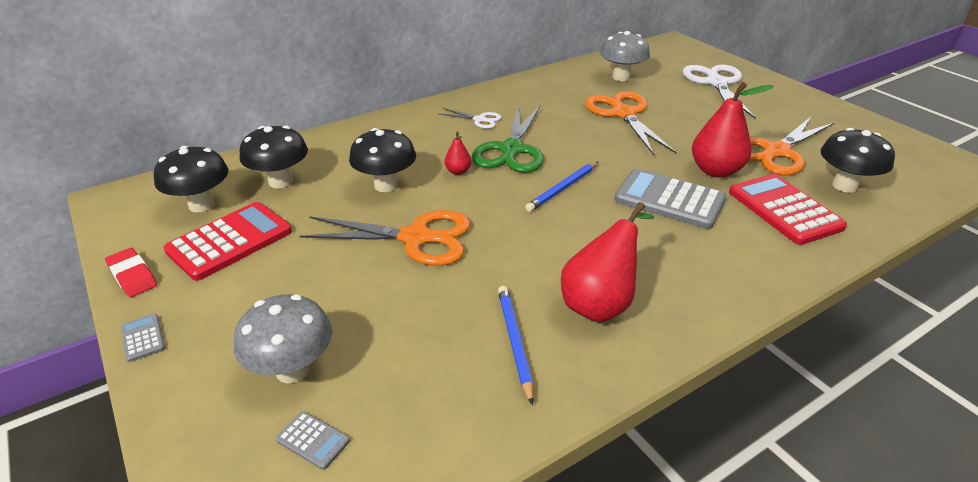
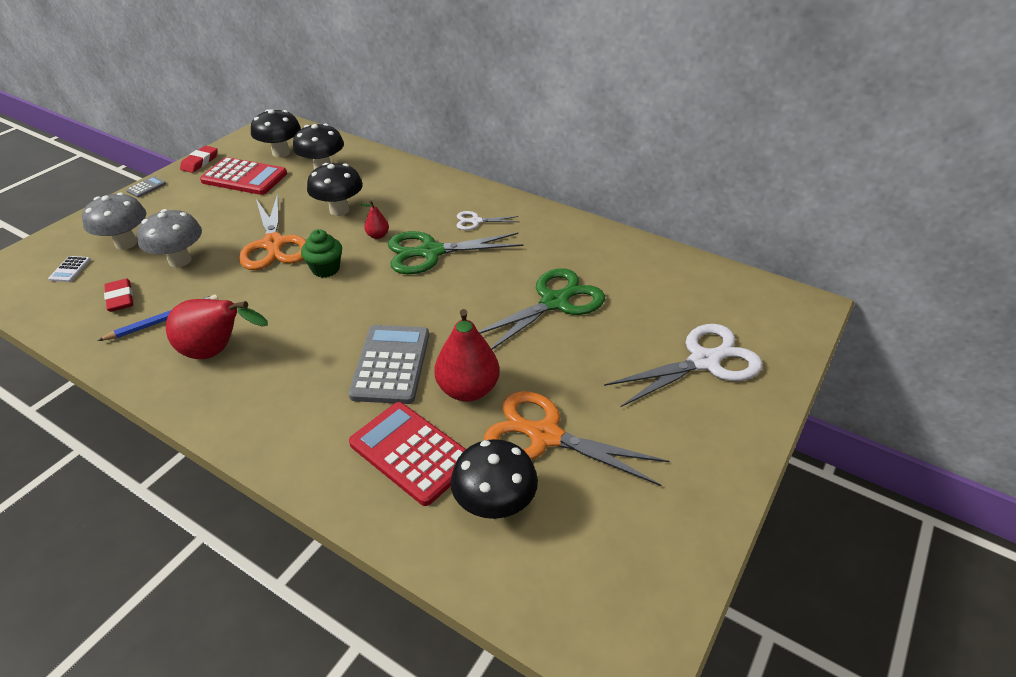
camera: 65 degrees right, 5 degrees up
(313, 440) = (70, 269): grey calculator -> white calculator
(437, 382) = (120, 298): none -> red eraser
(479, 120) = (476, 221): white scissors -> white scissors turned 90 degrees clockwise
(494, 211) = (325, 269): none -> green cupcake
(563, 188) = (379, 296): blue pencil -> none
(621, 77) = (649, 283): grey mushroom -> grey mushroom (180, 261)
(623, 114) = (554, 302): orange scissors -> green scissors
(784, 209) = (411, 453): red calculator -> red calculator turned 90 degrees counterclockwise

